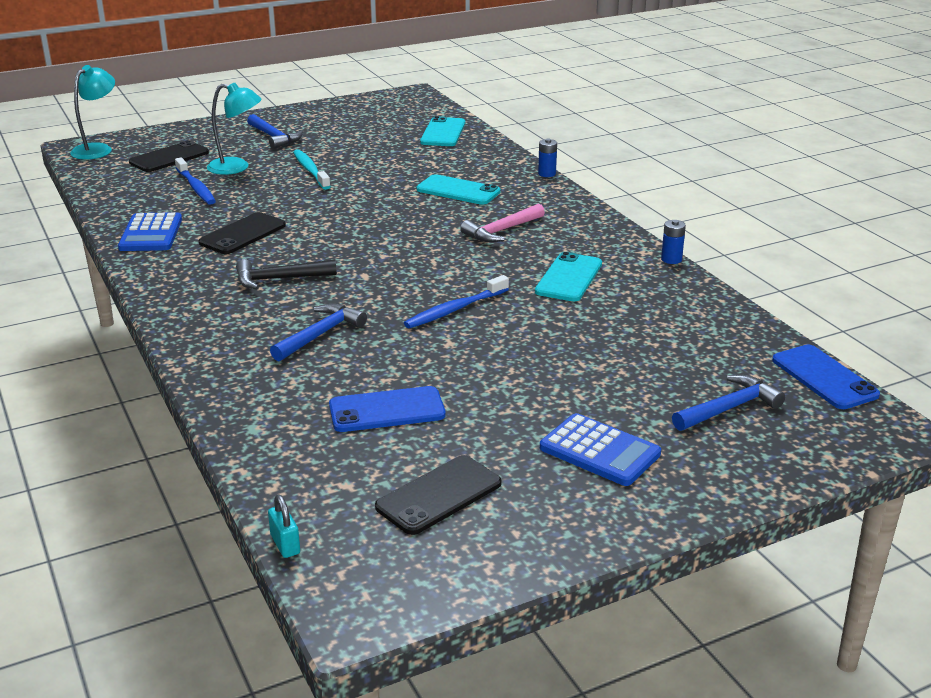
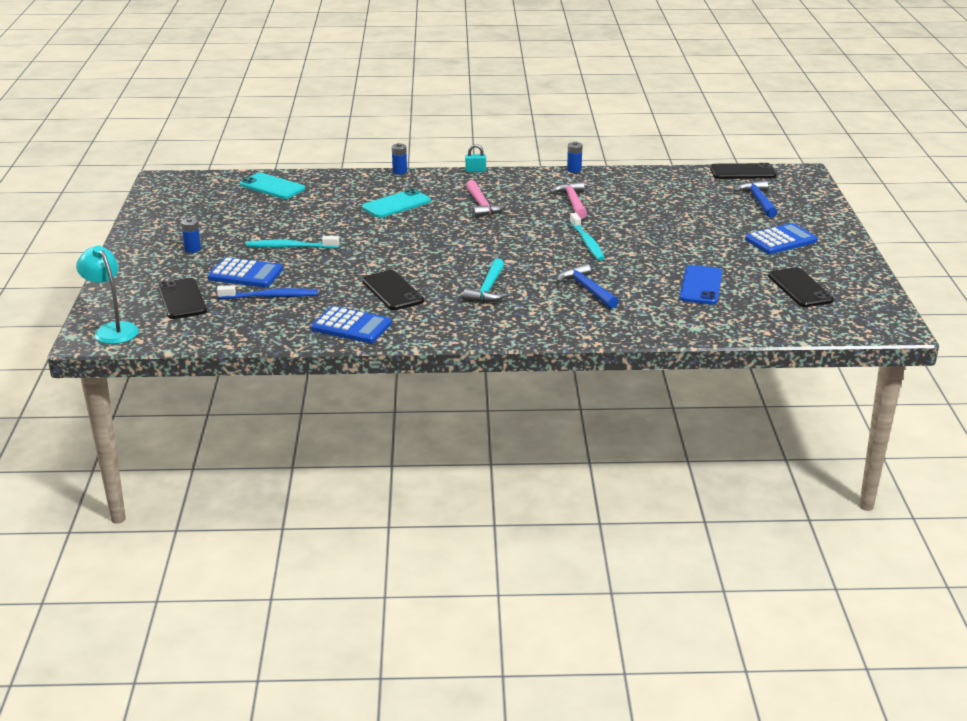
camera: 65 degrees left, 0 degrees up
(237, 167) = (245, 274): turquoise lamp -> blue calculator
(274, 137) = (192, 249): blue hammer -> blue battery
(279, 279) = (488, 289): black hammer -> turquoise hammer
(285, 544) = (826, 336): turquoise padlock -> turquoise padlock (475, 171)
(455, 309) = (587, 242): blue toothbrush -> turquoise toothbrush
(569, 278) = (572, 202): turquoise phone -> pink hammer
(824, 377) = (742, 172): blue phone -> black phone

